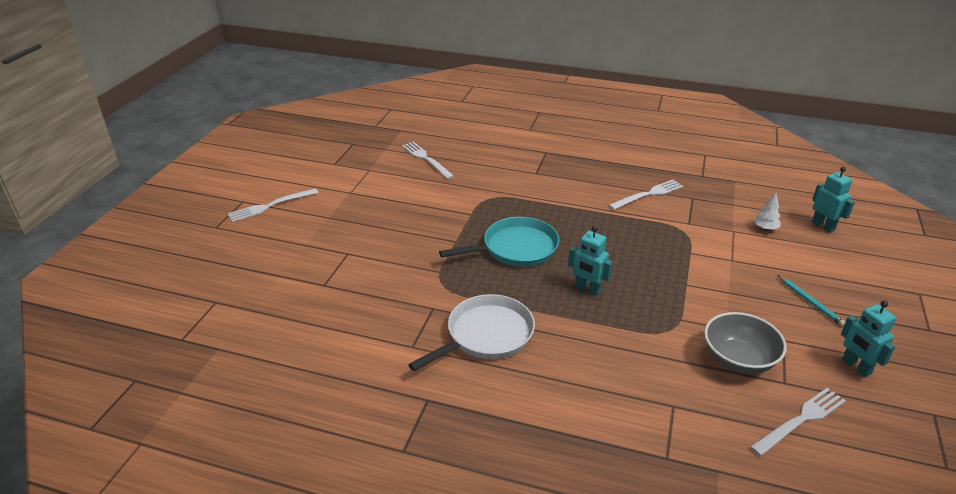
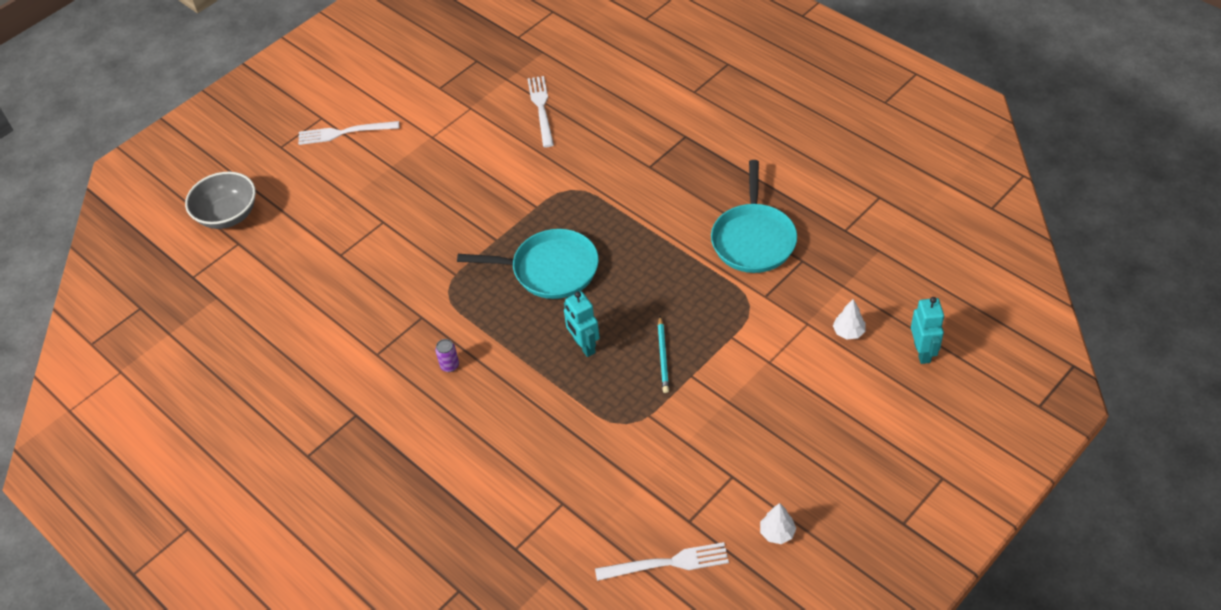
camera: 30 degrees right, 15 degrees up
(486, 335) = (449, 365): white pan -> purple can
(648, 194) = (753, 239): white fork -> turquoise pan
(738, 360) = (665, 481): grey bowl -> grey bowl (228, 215)
(810, 302) = (804, 444): turquoise pencil -> turquoise pencil (663, 356)
(856, 367) = (777, 533): turquoise robot -> white tree

